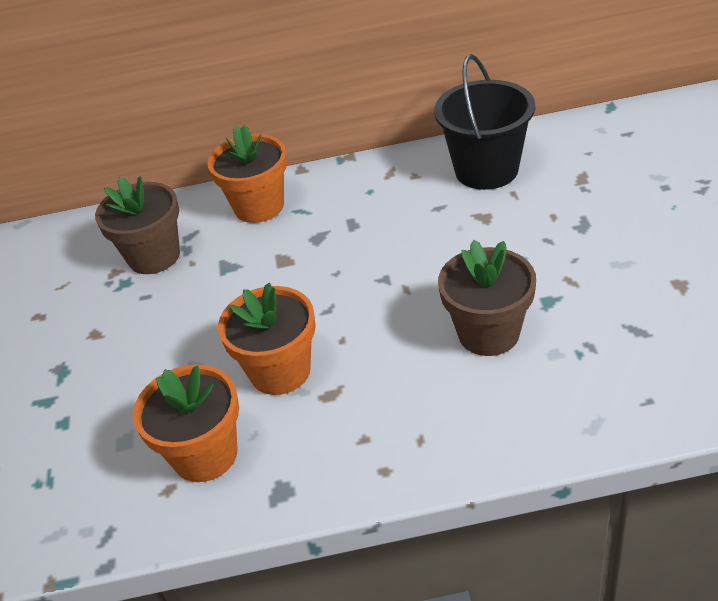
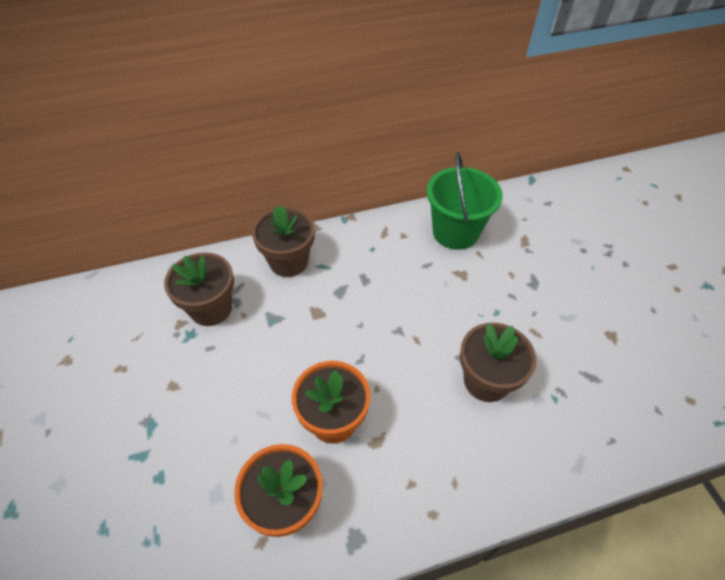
camera: 15 degrees left, 10 degrees up
(259, 206) = (288, 261): orange flower pot -> brown flower pot
(486, 170) = (455, 232): black bucket -> green bucket

